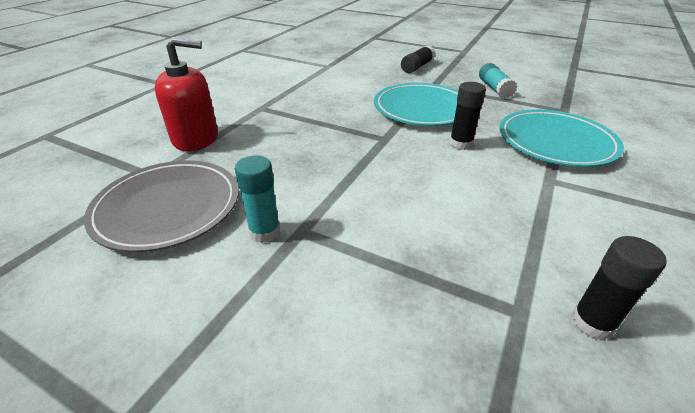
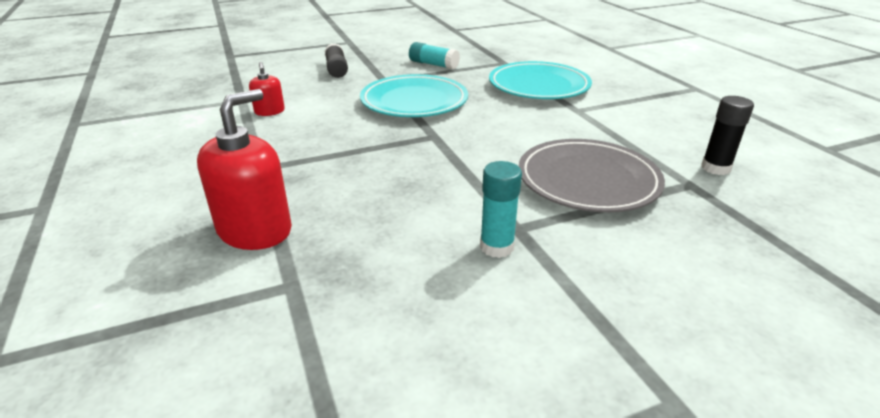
camera: 50 degrees left, 5 degrees down
(168, 208) = (381, 292): grey plate -> grey plate (588, 181)
(327, 78) = (269, 111): none -> red soap dispenser
(460, 144) = (491, 113): black glue stick -> none

